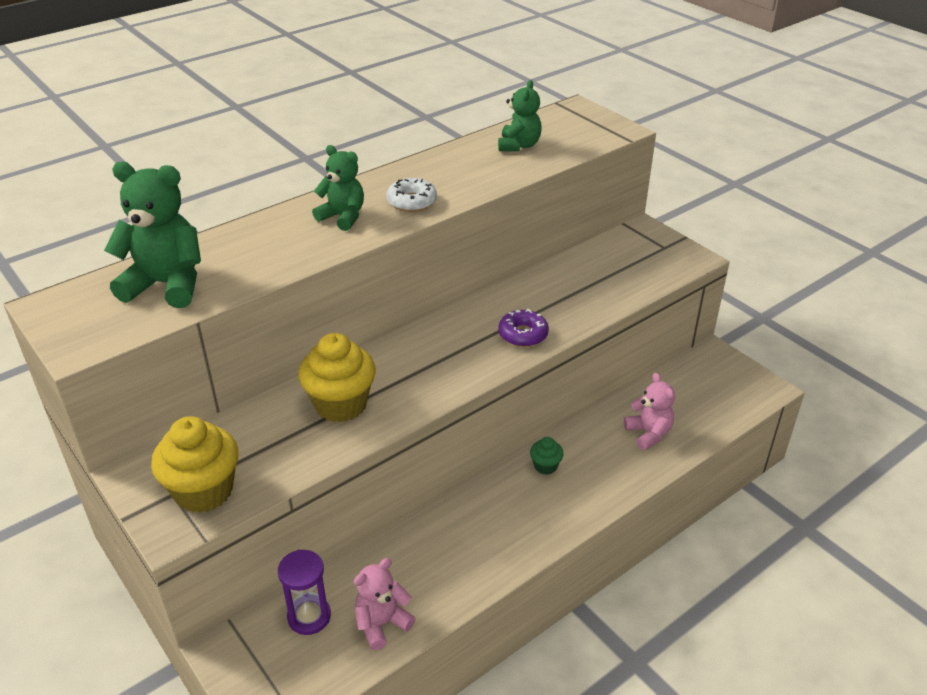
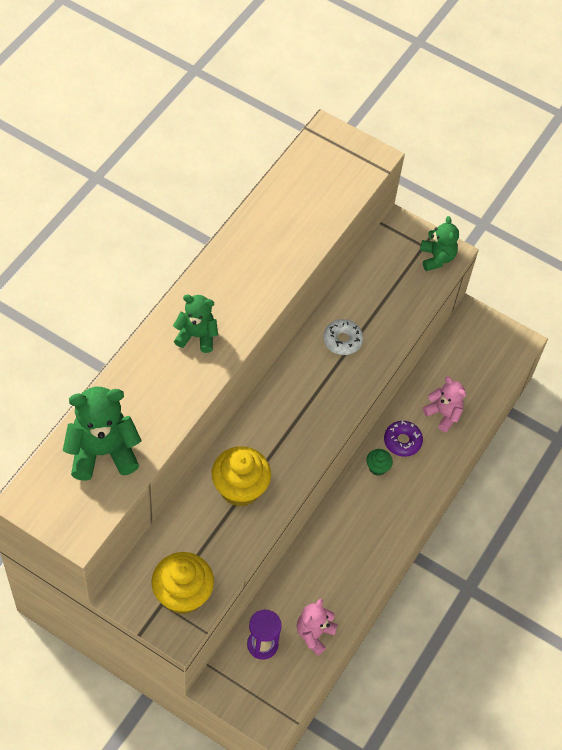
camera: 25 degrees left, 20 degrees up
(412, 202) = (243, 302): white donut -> white donut (342, 340)
(519, 146) = (298, 202): green teddy bear -> green teddy bear (436, 258)
(523, 334) = (346, 378): purple donut -> purple donut (402, 441)

